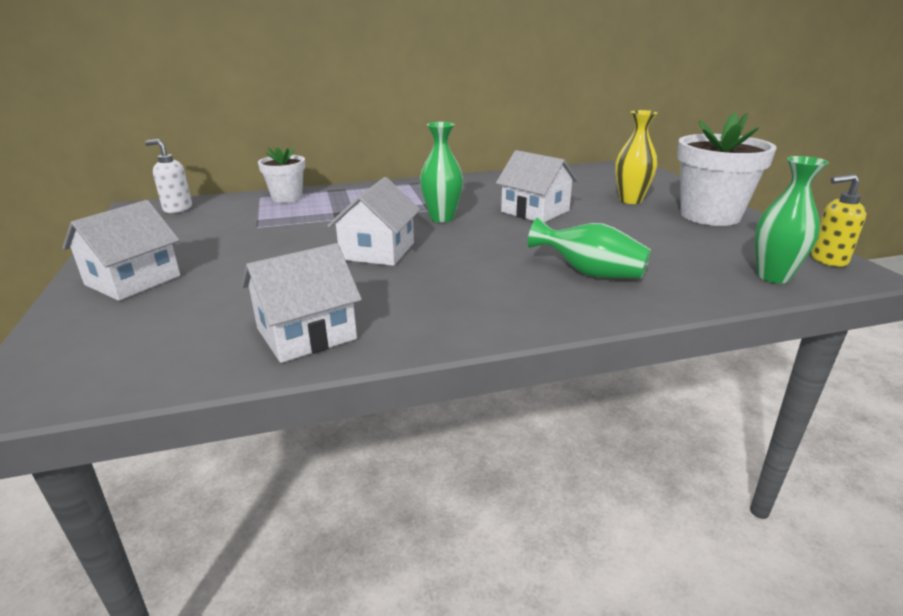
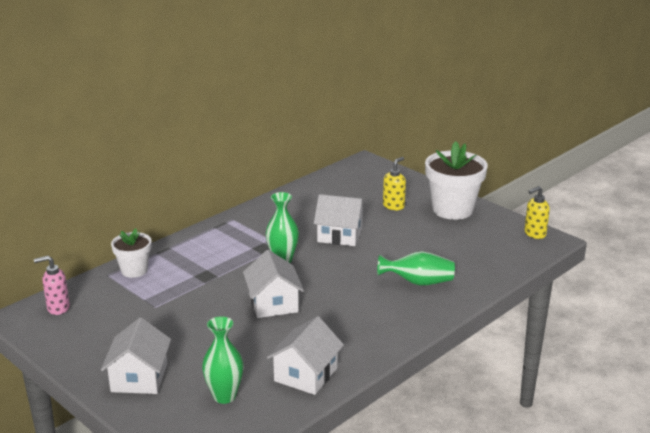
camera: 30 degrees left, 0 degrees up
(177, 209) = (58, 308): white soap dispenser -> pink soap dispenser
(630, 200) = (394, 206): yellow vase -> yellow soap dispenser
(773, 276) = (513, 256): green vase -> green vase (224, 396)

